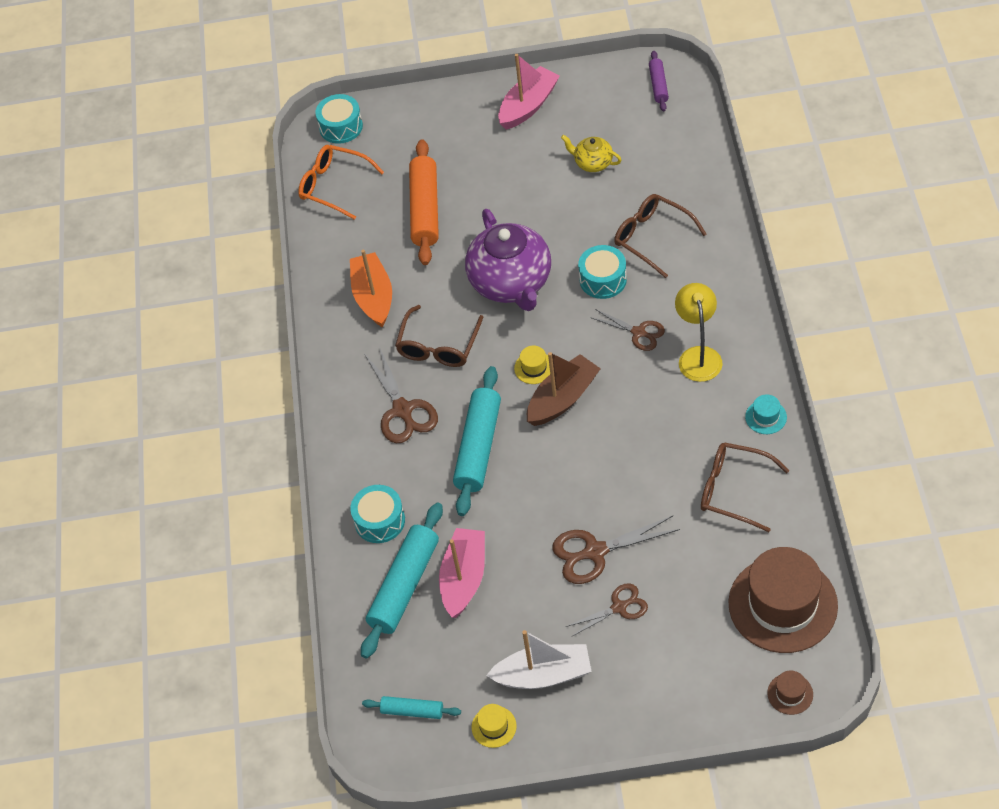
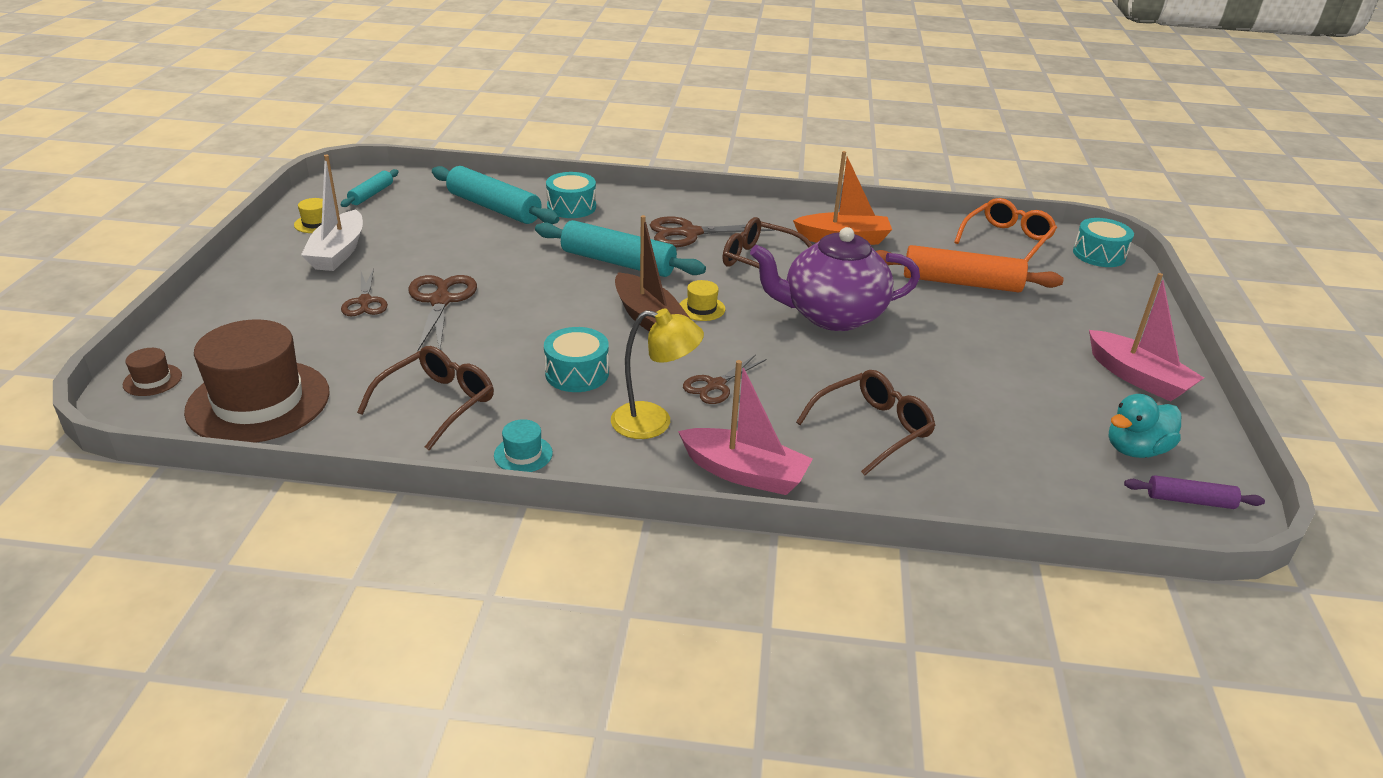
camera: 95 degrees right, 20 degrees down
(464, 578) = (476, 233): pink boat -> pink boat (744, 473)
(593, 163) = (1024, 408): yellow teapot -> none
(603, 279) = (813, 376): turquoise drum -> turquoise drum (577, 373)
(616, 108) = (1135, 449): none -> turquoise duck

